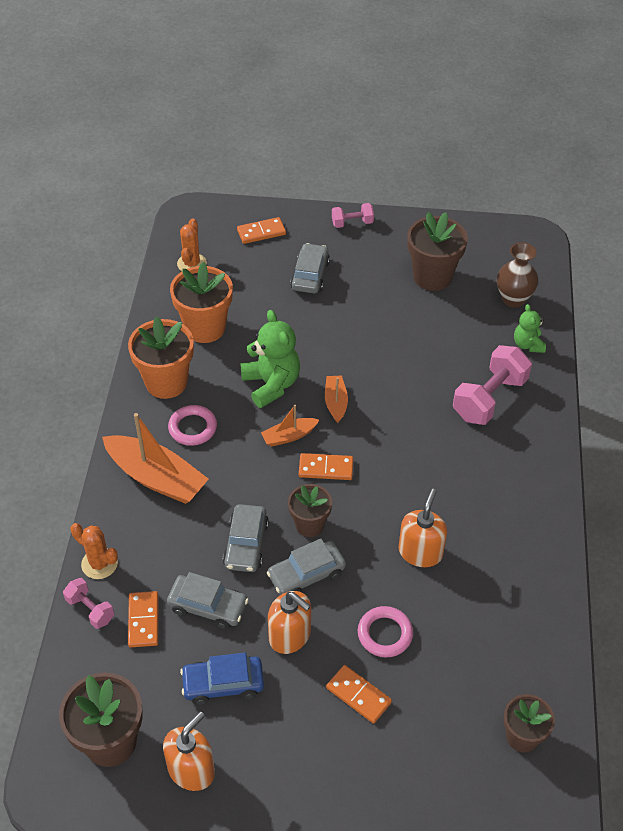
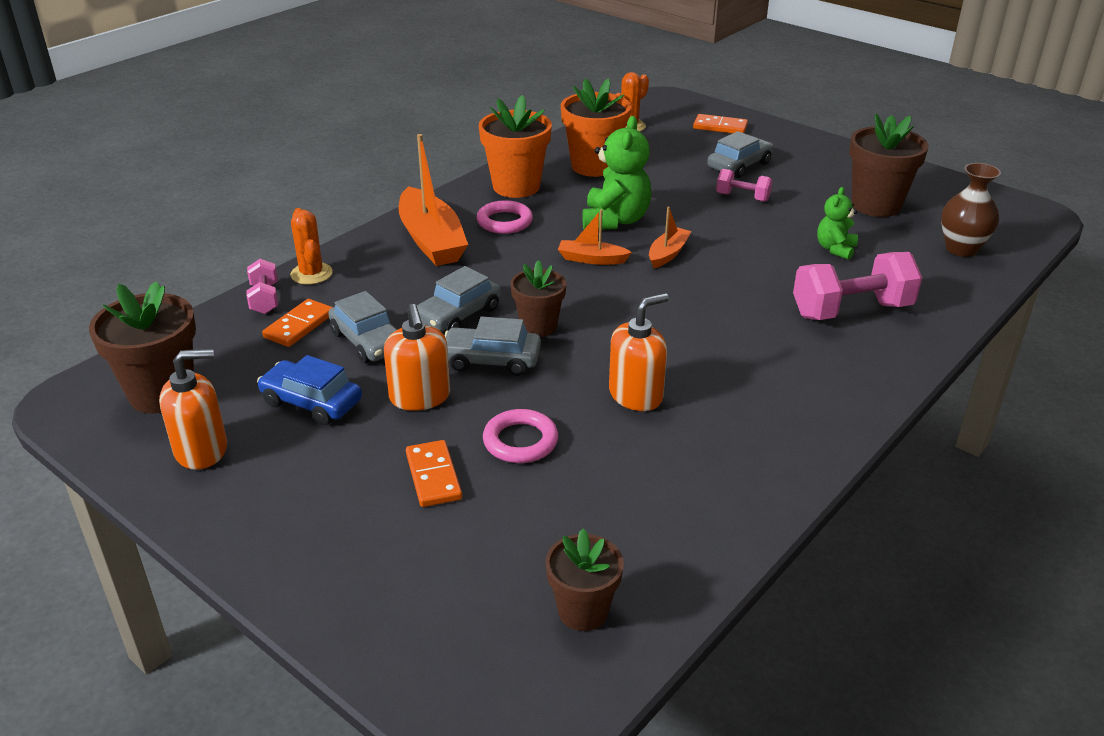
camera: 35 degrees right, 15 degrees down
(326, 468) = (603, 294): orange domino -> none
(352, 223) = (823, 146): pink dumbbell -> pink dumbbell (742, 197)
(528, 344) = (945, 287): green teddy bear -> green teddy bear (835, 249)

